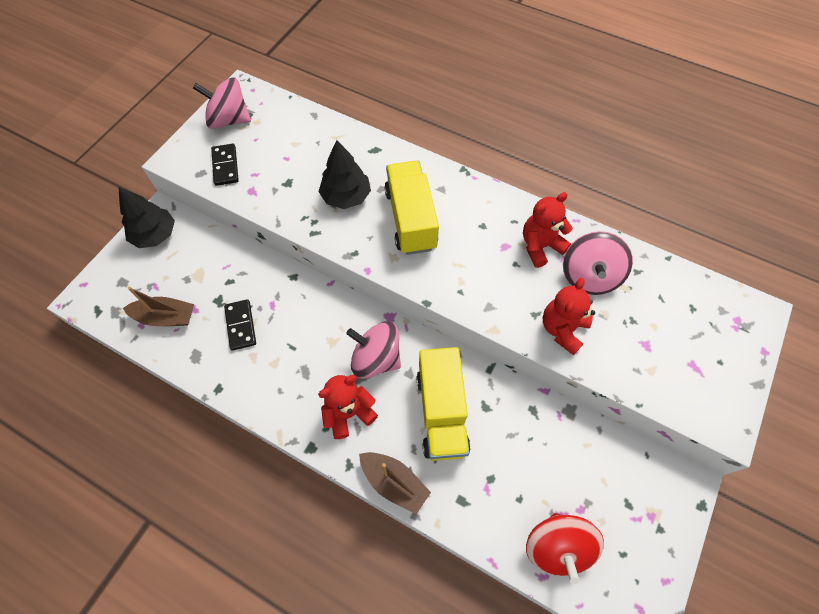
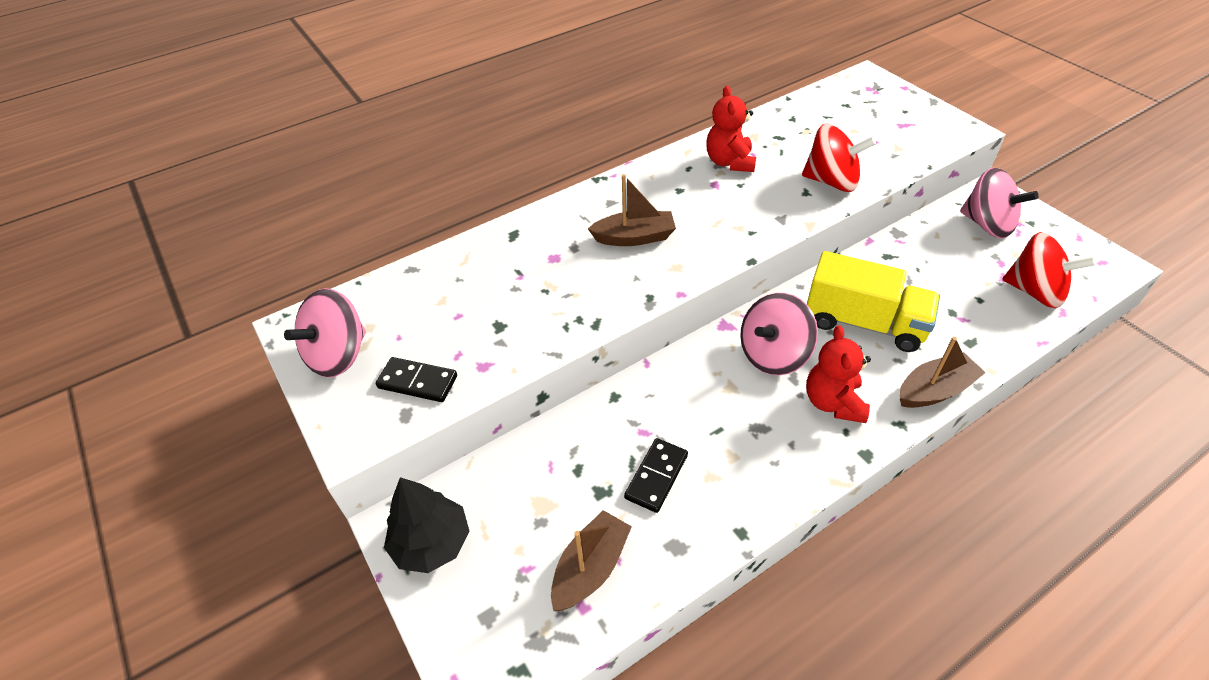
camera: 60 degrees left, 15 degrees down
(240, 325) = (656, 476): black domino -> black domino turned 75 degrees counterclockwise
(346, 196) = (563, 279): black tree -> none
(411, 219) = (634, 237): yellow truck -> brown boat
(562, 329) = (831, 181): red teddy bear -> red spinning top
(589, 276) = (782, 146): pink spinning top -> pink spinning top (987, 224)

